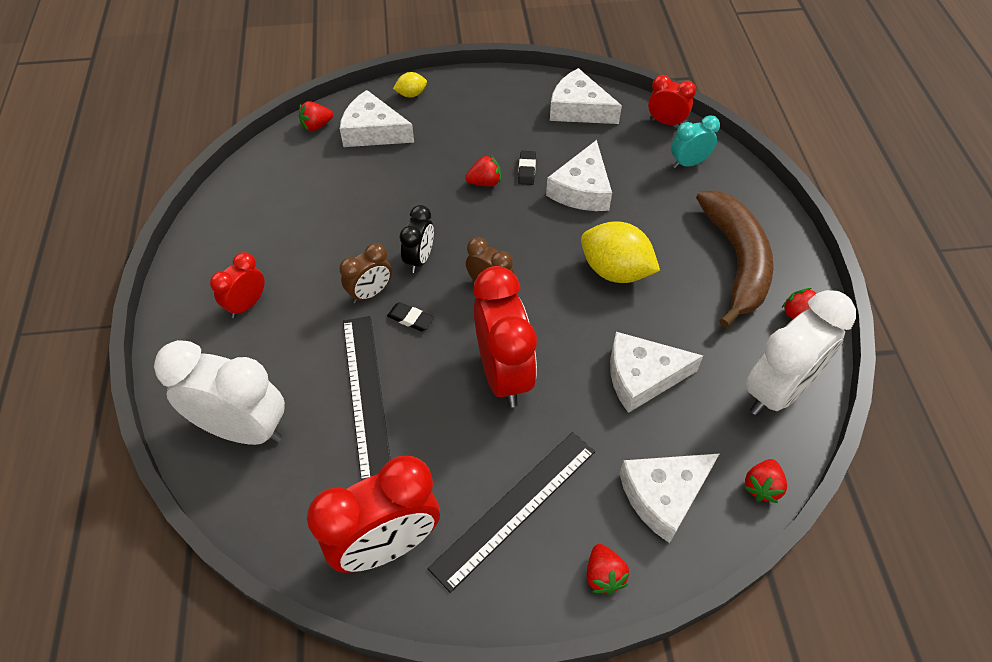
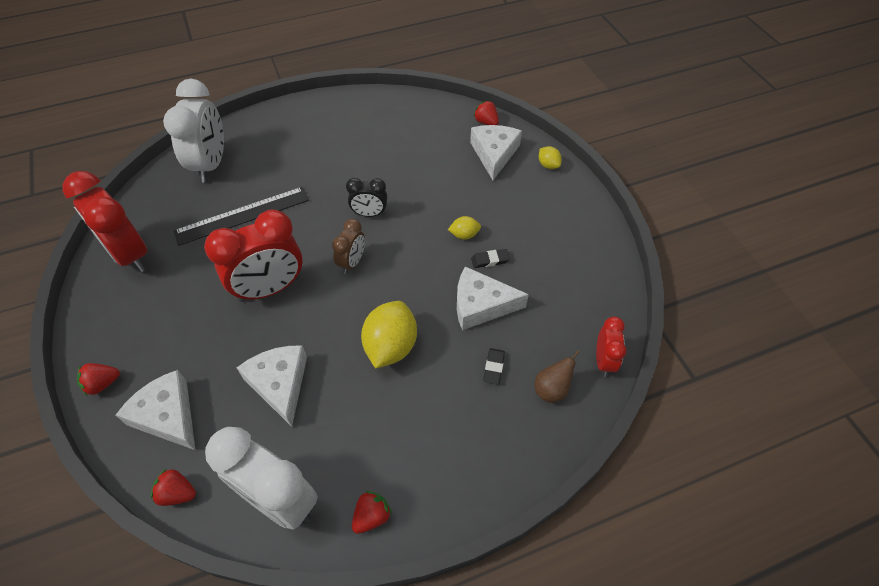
camera: 75 degrees right, 0 degrees up
(247, 305) = (307, 137): red clock -> none
(370, 293) = (330, 195): brown clock -> none
(410, 319) = (311, 222): black eraser -> black eraser (494, 367)
(485, 182) = (464, 235): red strawberry -> yellow lemon
(515, 508) = (156, 319): black ruler -> none
(578, 109) = (587, 284): white cheese -> none
(688, 163) = (551, 389): turquoise clock -> brown pear
(736, 261) = (430, 449): brown banana -> none

